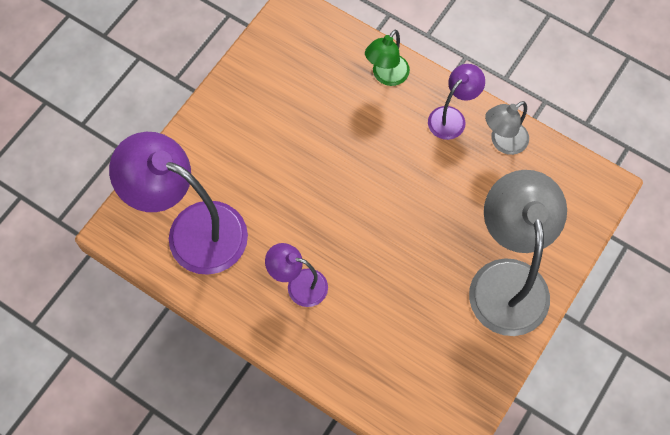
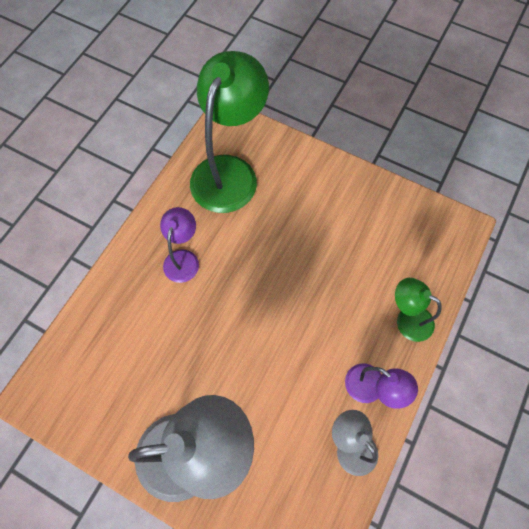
camera: 85 degrees right, 0 degrees up
(192, 230) = (229, 171): purple lamp -> green lamp

